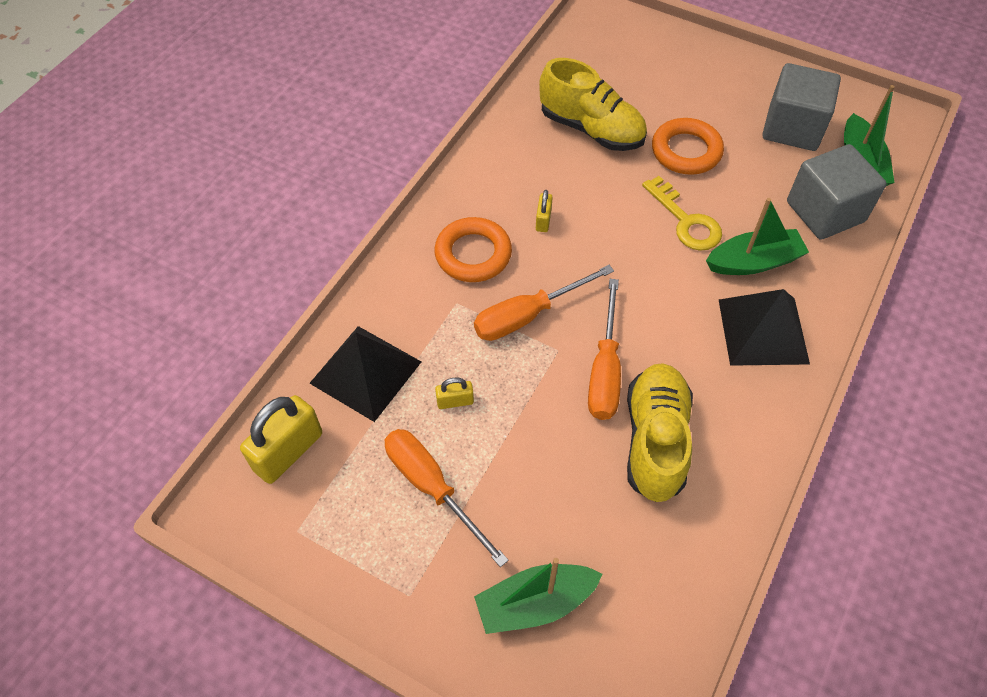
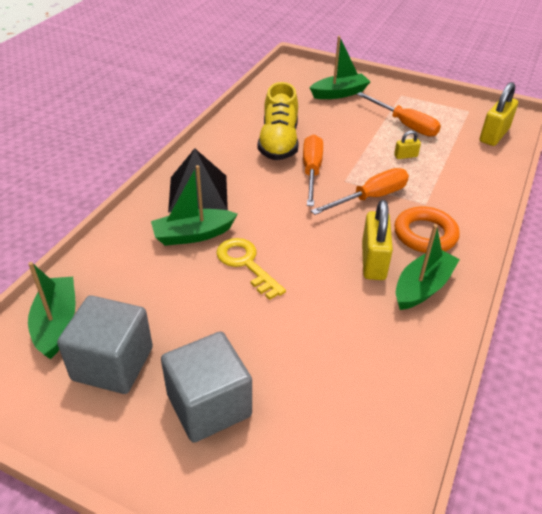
camera: 175 degrees right, 15 degrees down
(366, 372) = (469, 167): black pyramid -> none
(498, 188) = (422, 287): none -> green boat
(543, 220) = (373, 261): yellow padlock -> yellow padlock, size x2.01
(591, 129) = (341, 354): yellow shoe -> none
(686, 151) = (238, 331): orange ring -> none
(825, 212) = (115, 275): grey cube -> grey cube (209, 405)

